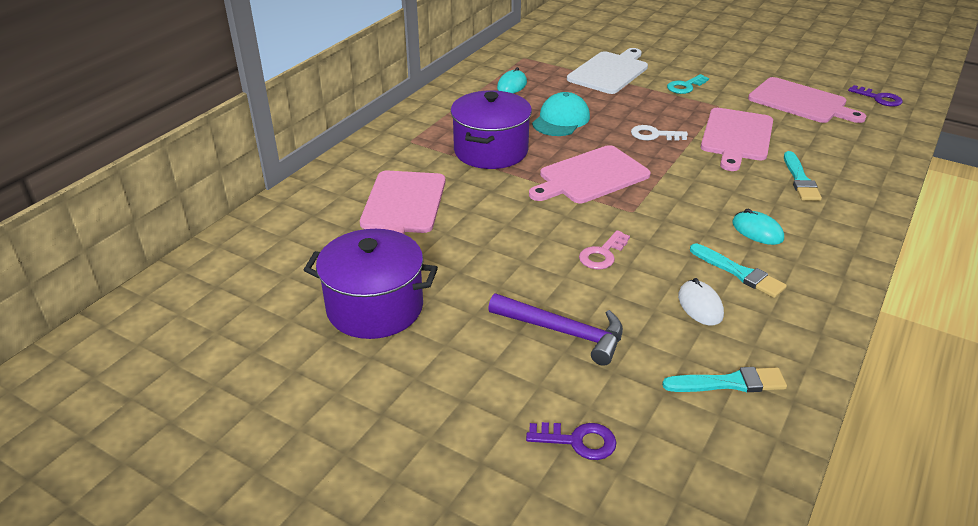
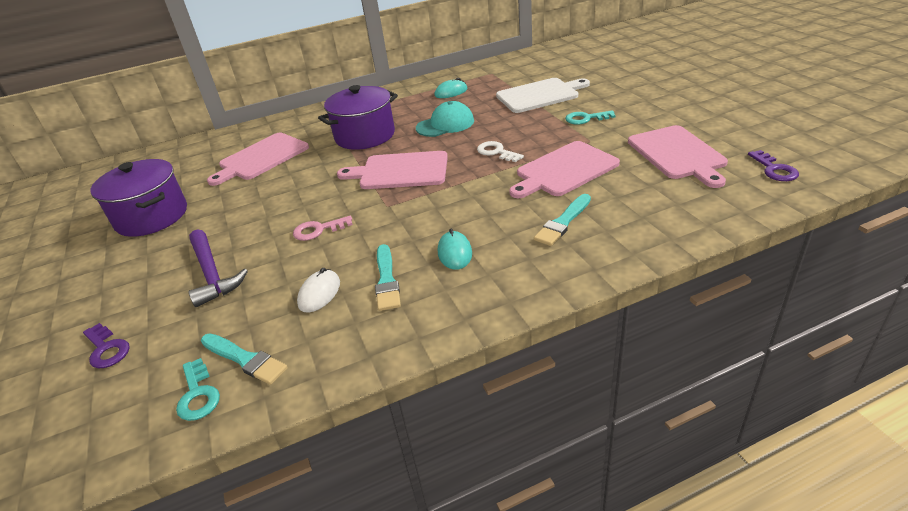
camera: 40 degrees right, 0 degrees up
(738, 427) = (198, 395): none -> turquoise key

